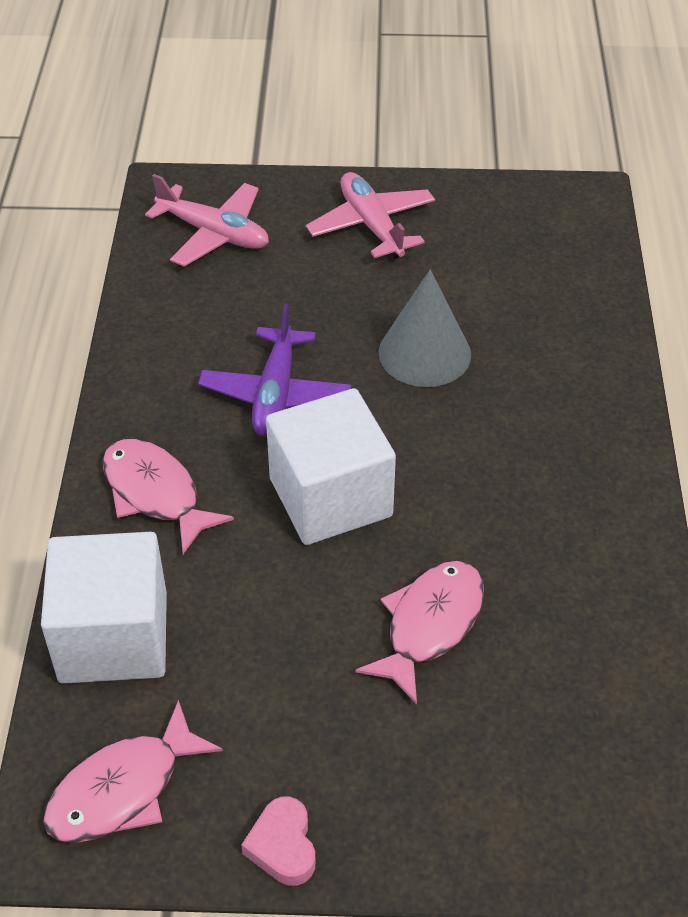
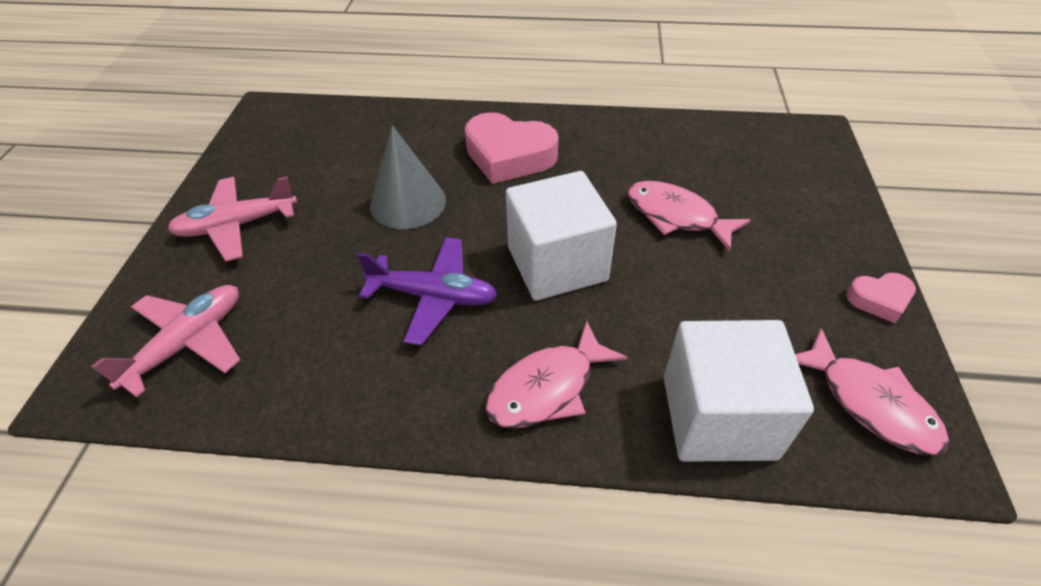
camera: 85 degrees left, 0 degrees up
(533, 441) = (509, 156): none -> pink heart

